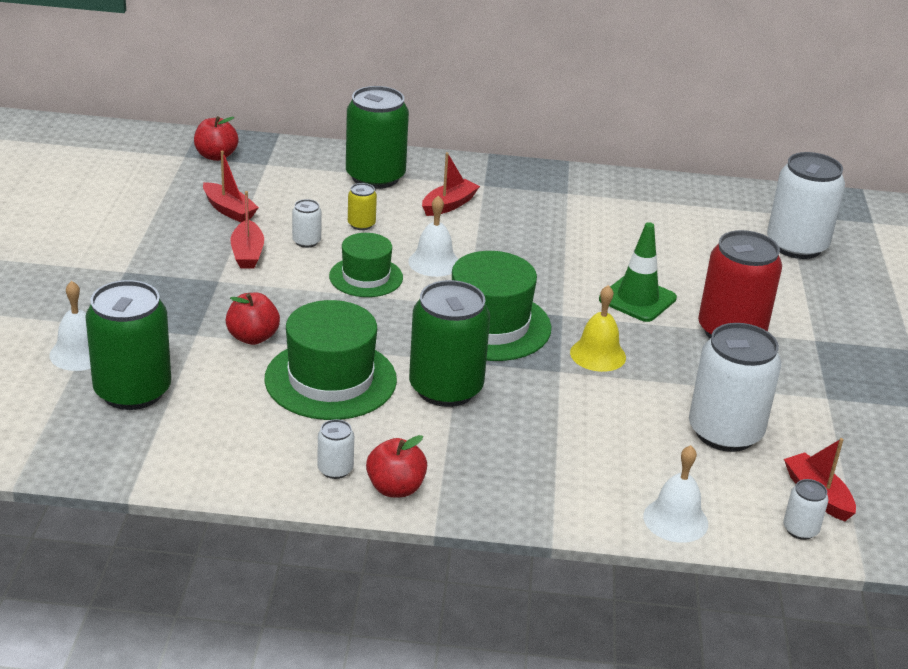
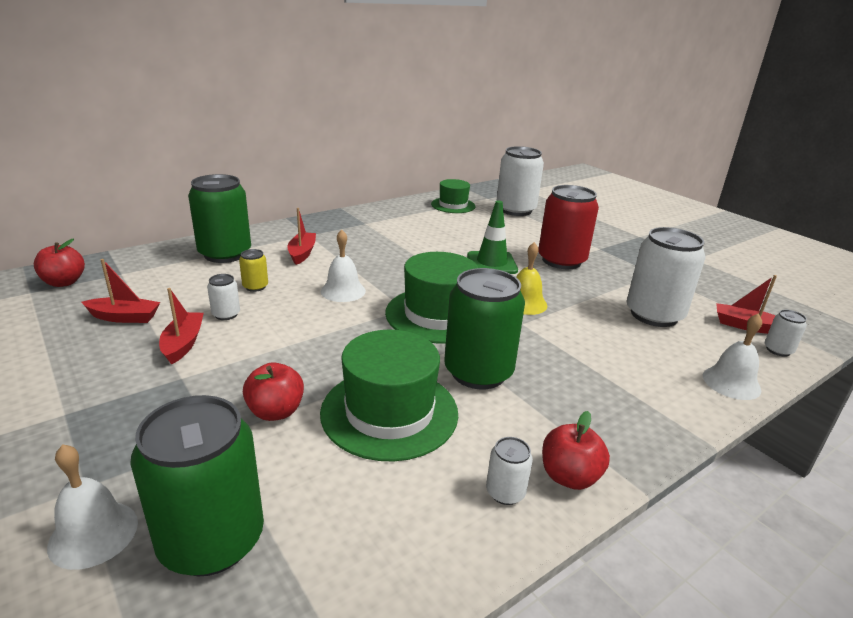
camera: 40 degrees left, 5 degrees down
(247, 253) = (183, 344): red boat -> red boat turned 135 degrees counterclockwise
(366, 277) = (308, 320): green hat -> green hat (453, 205)

